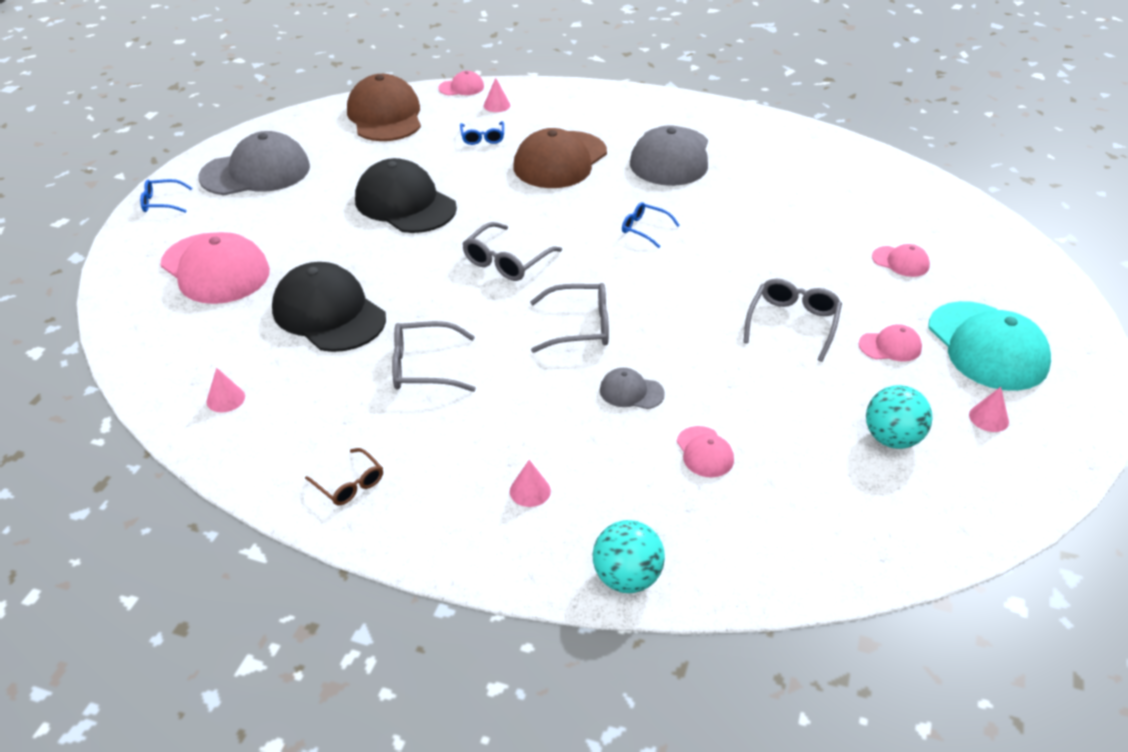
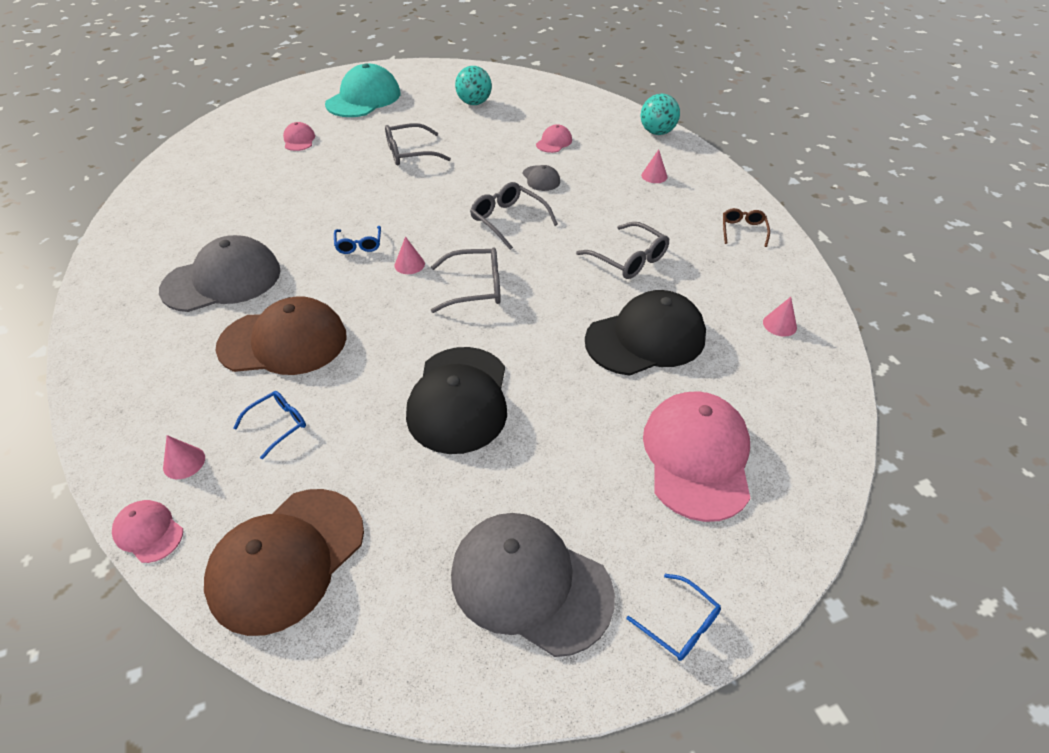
camera: 130 degrees left, 5 degrees up
(329, 313) = (646, 338): black cap -> black cap turned 120 degrees counterclockwise
(890, 346) = (396, 121): pink cap -> none
(988, 418) = (426, 87): pink cone -> pink cone (409, 264)

